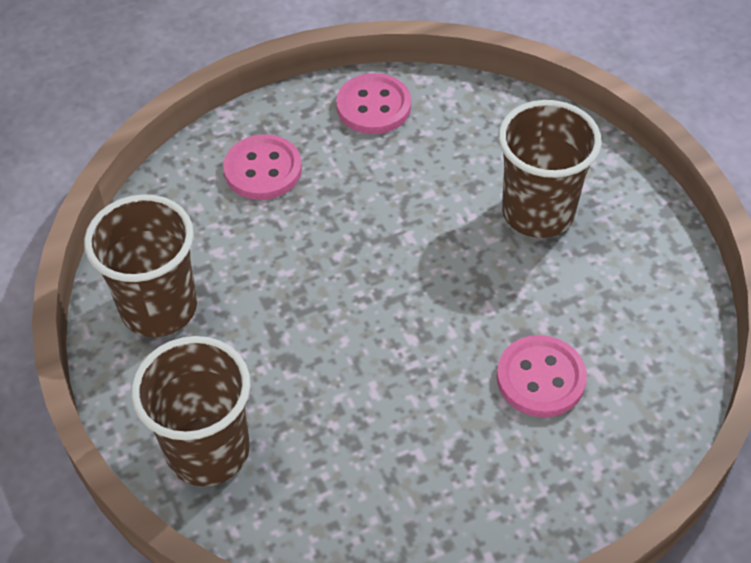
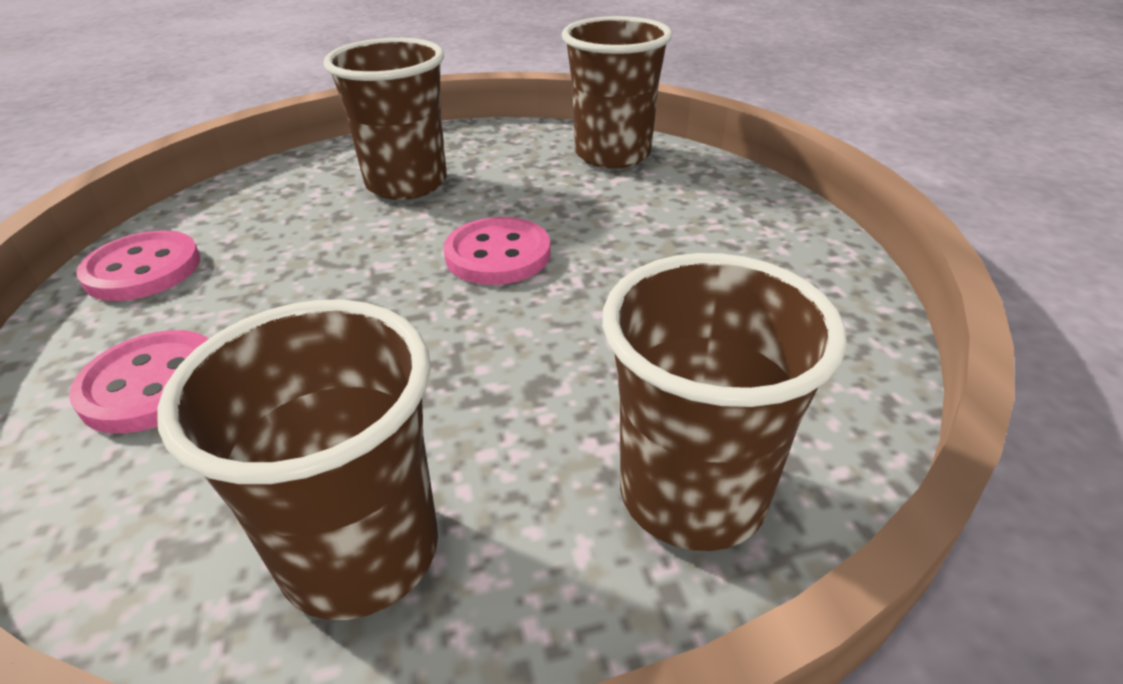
camera: 80 degrees left, 15 degrees down
(540, 378) = (618, 205): pink button -> pink button (498, 255)
(649, 362) = (612, 154): none -> brown cup

